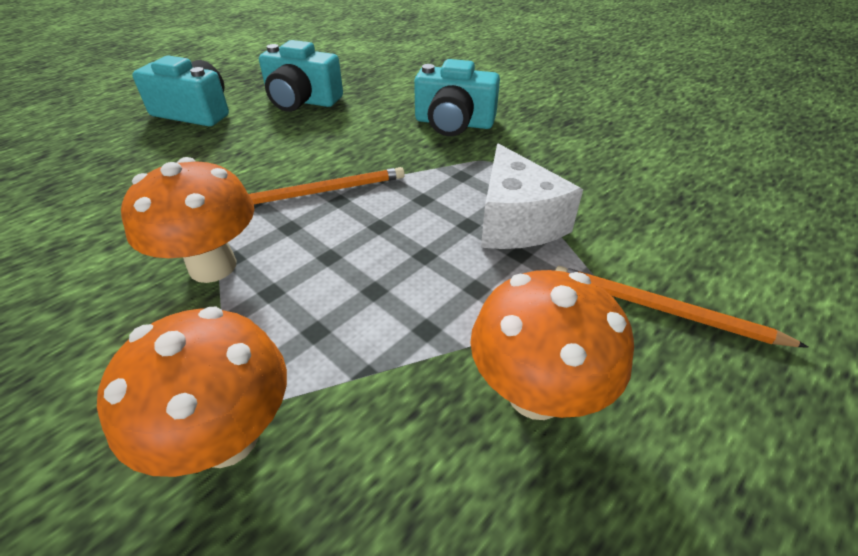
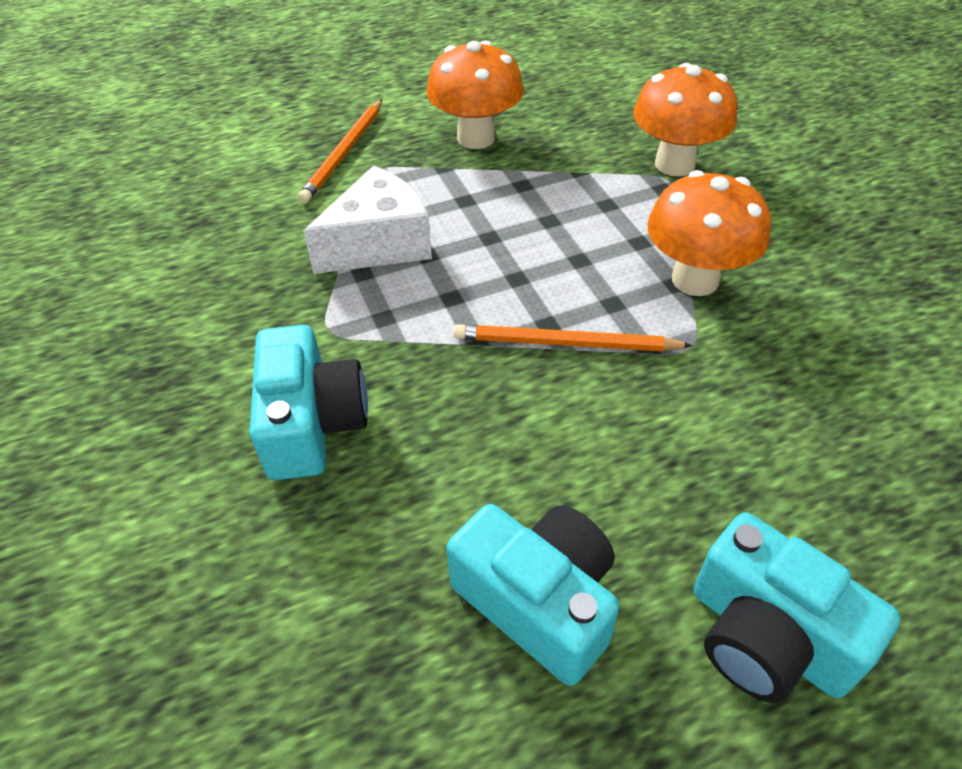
camera: 155 degrees left, 5 degrees up
(454, 123) = (312, 424): turquoise camera -> turquoise camera turned 45 degrees clockwise
(516, 222) = (379, 244): white cheese -> white cheese turned 45 degrees clockwise
(663, 309) = (344, 153): orange pencil -> orange pencil turned 60 degrees clockwise

